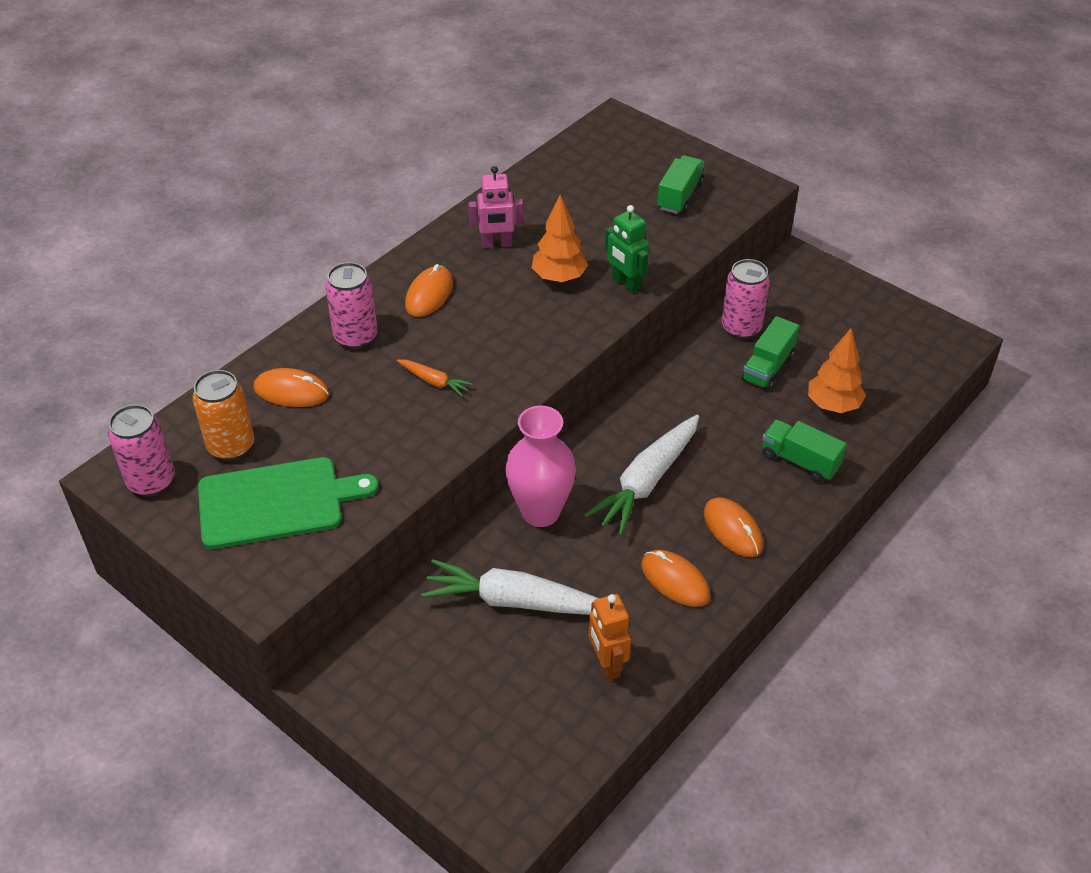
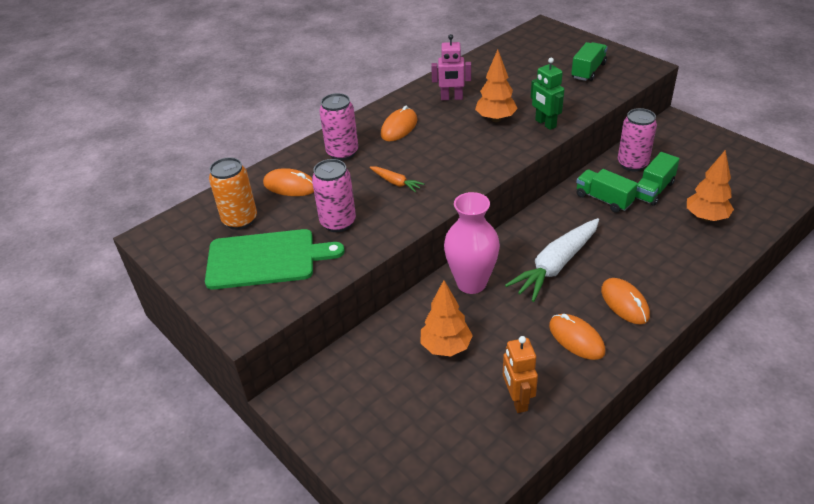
camera: 10 degrees right, 5 degrees down
(151, 481) = (178, 241): pink can -> pink can (338, 222)
(515, 601) = (446, 347): white carrot -> orange tree
(799, 461) = (679, 256): green truck -> green truck (603, 199)

